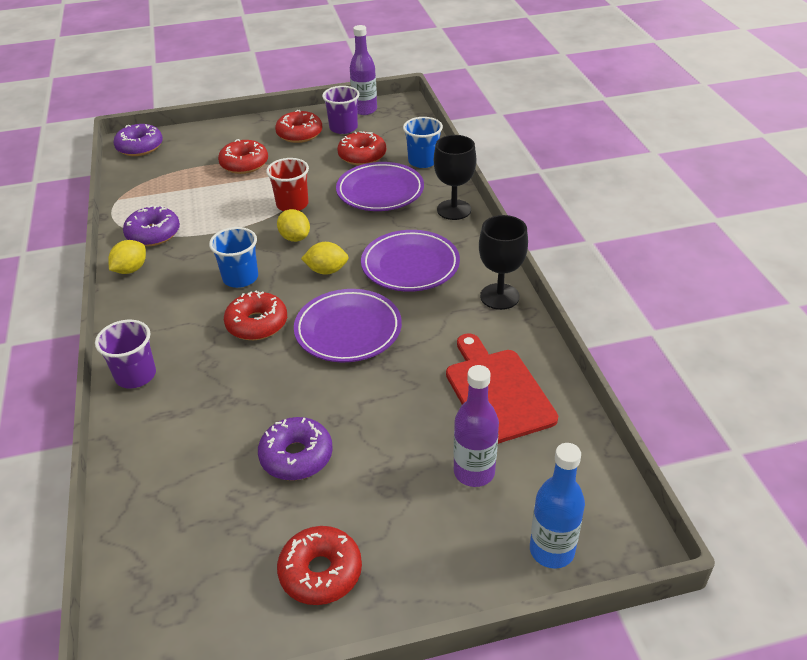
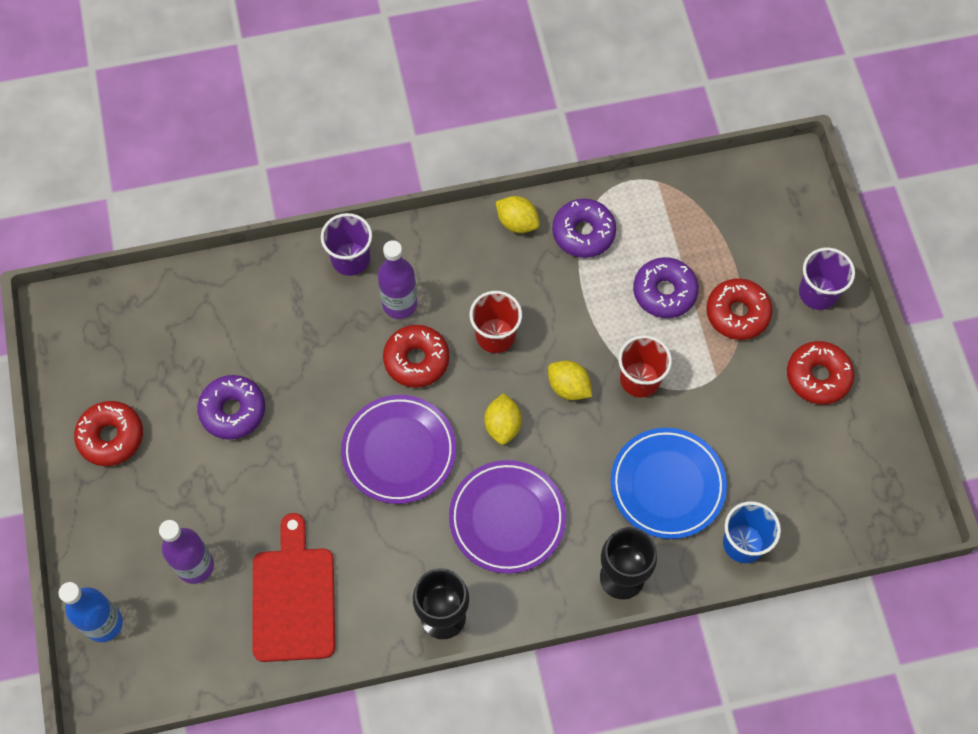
camera: 90 degrees right, 25 degrees up
(140, 147) = (780, 182): purple donut -> purple donut (664, 292)
(240, 278) = (495, 335): blue cup -> red cup
(295, 238) = (568, 387): yellow lemon -> yellow lemon turned 75 degrees clockwise
(343, 128) = (836, 435): purple cup -> purple cup (818, 293)
(362, 156) = (758, 462): red donut -> none
(365, 110) = (891, 464): purple bottle -> purple bottle (400, 304)
(380, 191) = (667, 485): purple plate -> blue plate
(497, 391) = (294, 598): red cutting board -> red cutting board turned 75 degrees counterclockwise

